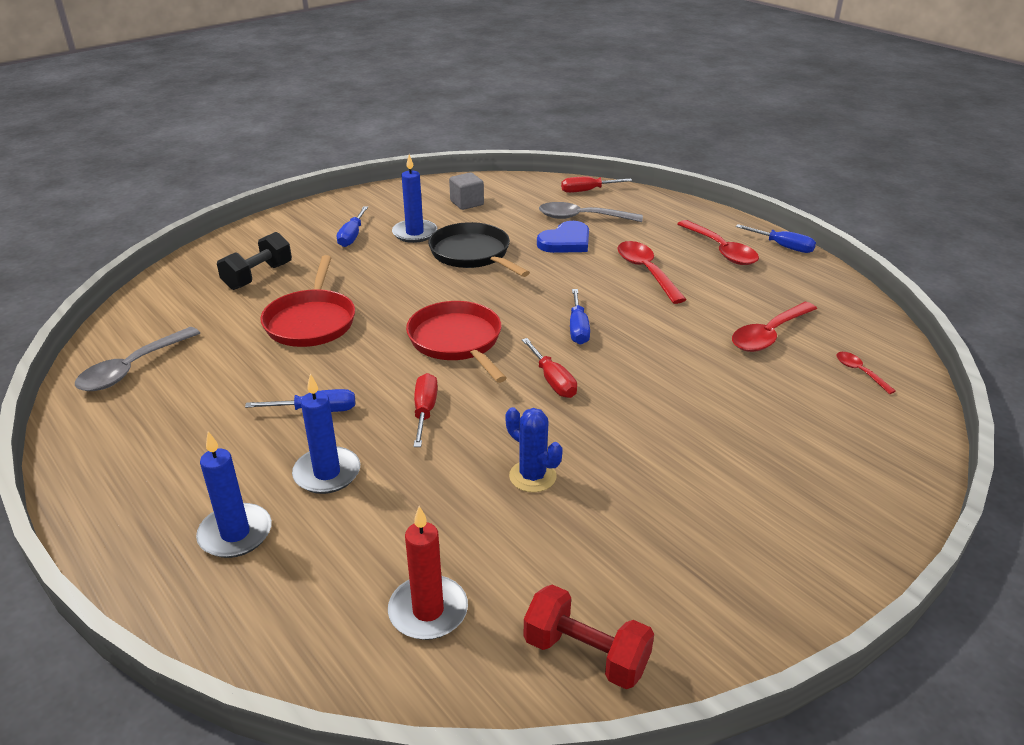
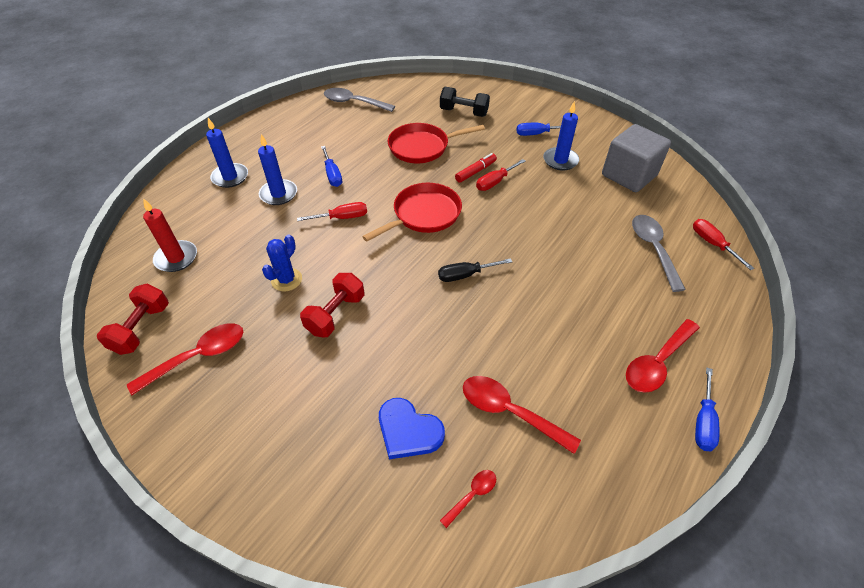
camera: 75 degrees right, 15 degrees up
(396, 290) = (475, 172): none -> red marker
(467, 203) = (629, 175): grey cube -> grey cube, size x1.86
(472, 254) = (547, 196): black pan -> none
(552, 380) = (392, 272): red screwdriver -> red screwdriver (495, 182)
(566, 241) = (601, 245): blue heart -> blue heart (408, 431)
(578, 328) = (466, 275): blue screwdriver -> black screwdriver
(612, 435) = (336, 314): none -> red dumbbell
(646, 272) = (579, 307): red spoon -> red spoon (198, 357)

